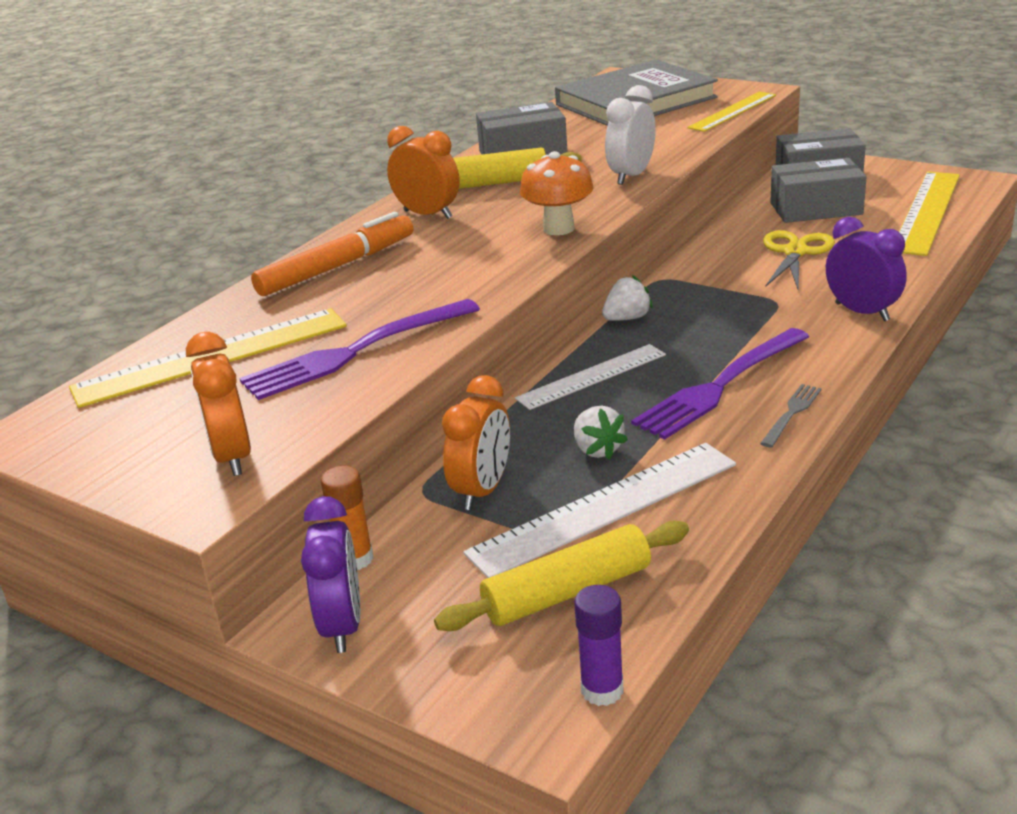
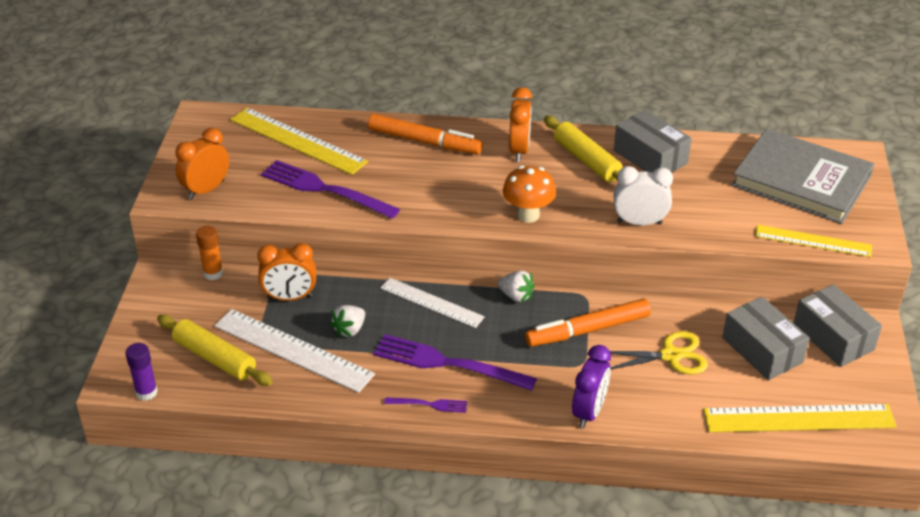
camera: 60 degrees right, 10 degrees up
(343, 625) = (162, 289): purple clock -> none
(721, 288) = (587, 330): none -> orange marker
(791, 413) = (429, 404): grey fork -> purple fork

